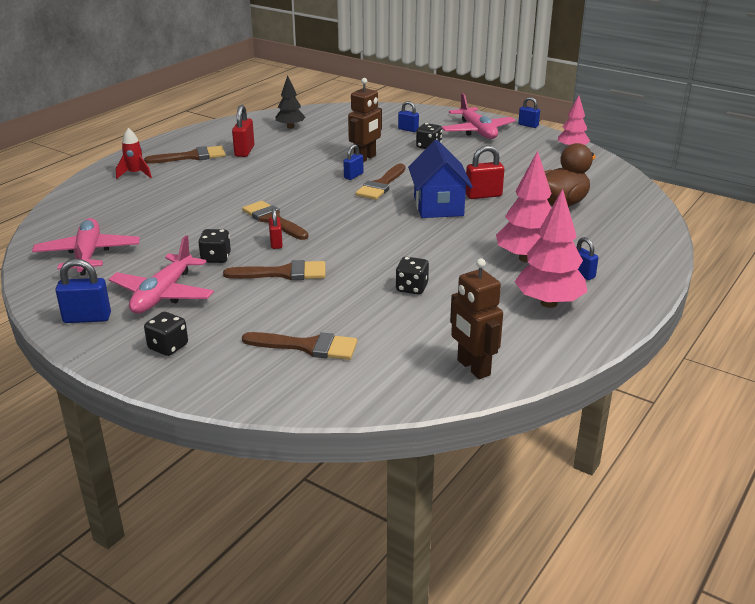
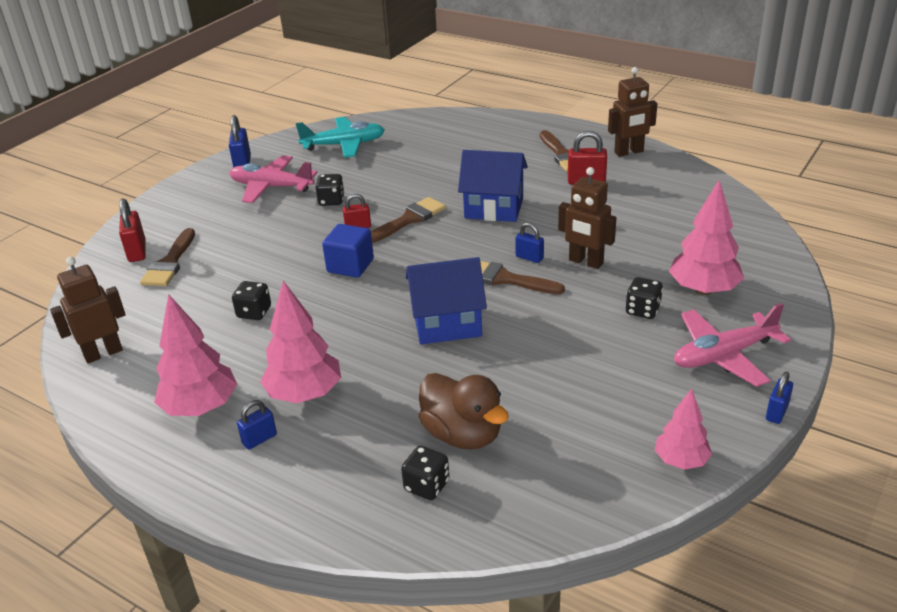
camera: 90 degrees right, 5 degrees up
(88, 255) = (344, 145): pink plane -> turquoise plane
(135, 174) = (511, 135): red rocket -> none
(168, 347) = (191, 202): black dice -> black dice (427, 486)
(204, 134) = (629, 152): none -> brown robot
(271, 185) = (494, 208): none -> blue house
(283, 273) = (297, 238): brown brush -> none
(290, 127) = (674, 200): black tree -> none
(344, 245) = (350, 266): none -> blue cube
(408, 129) = (703, 290): blue padlock -> pink tree
(483, 195) = (482, 361): red padlock -> red padlock (137, 251)

